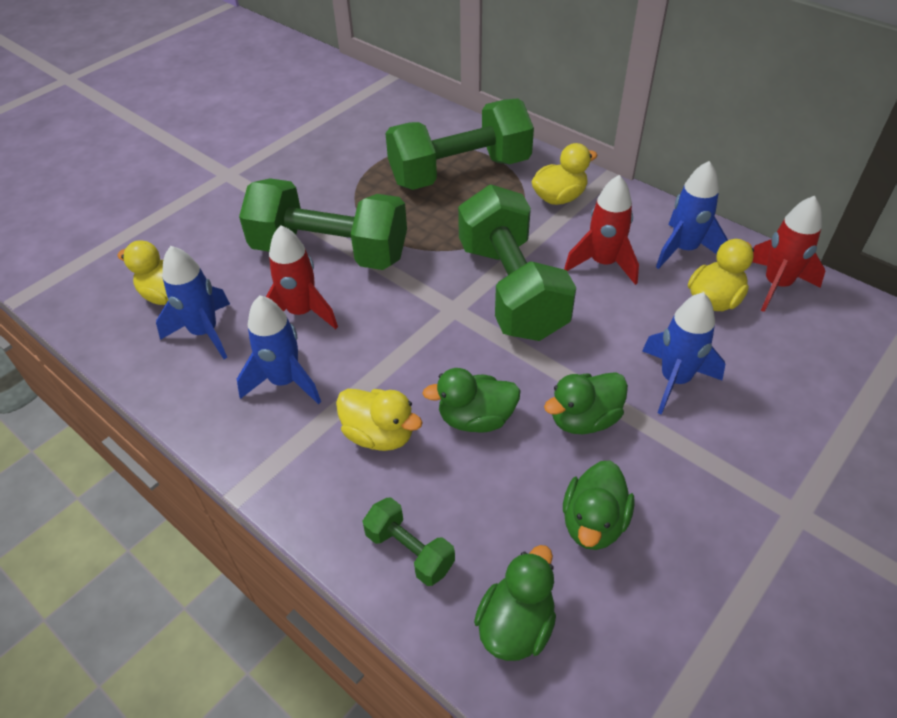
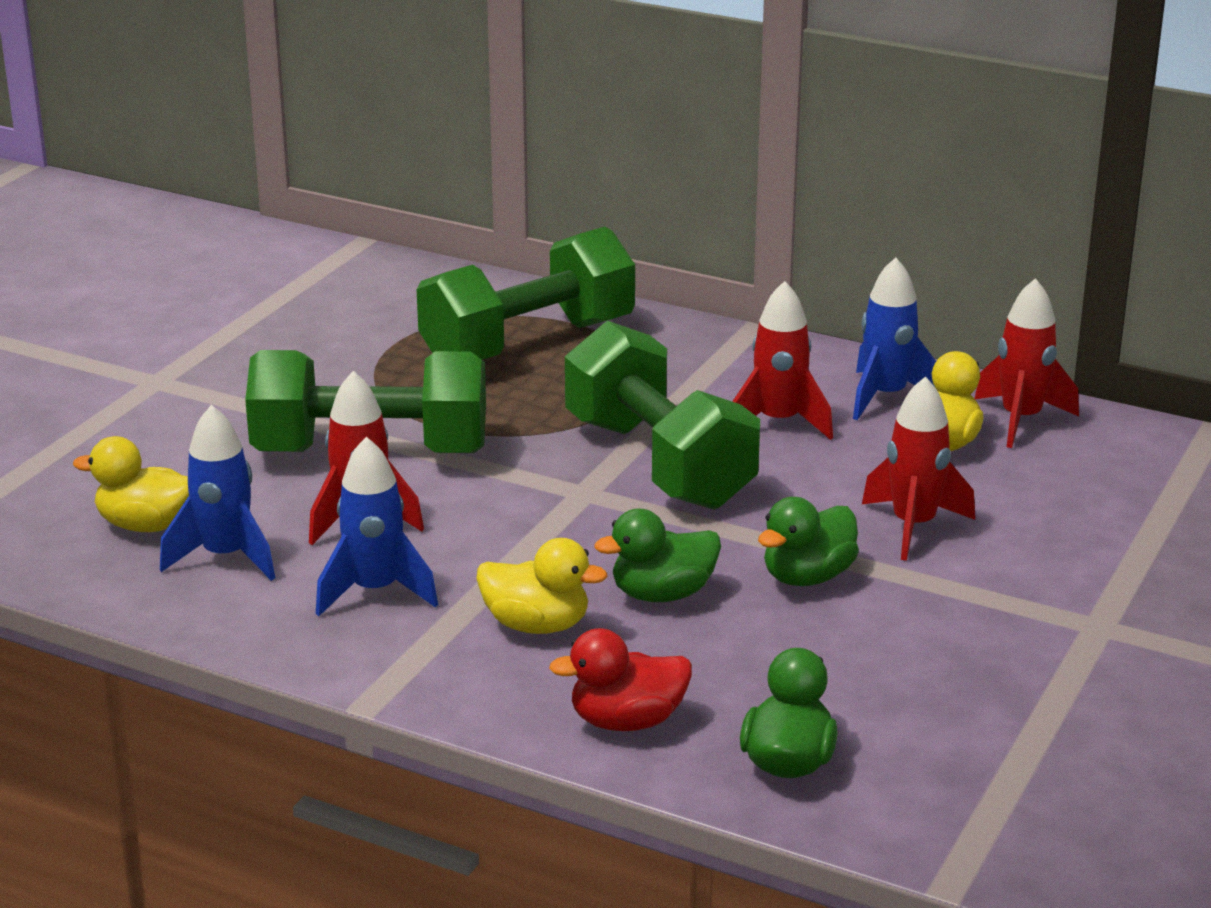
camera: 15 degrees left, 20 degrees down
(409, 551) = (627, 721): green dumbbell -> red duck
(559, 198) = (689, 359): yellow duck -> none
(593, 522) = (852, 666): green duck -> none
(674, 380) = (913, 526): blue rocket -> red rocket

